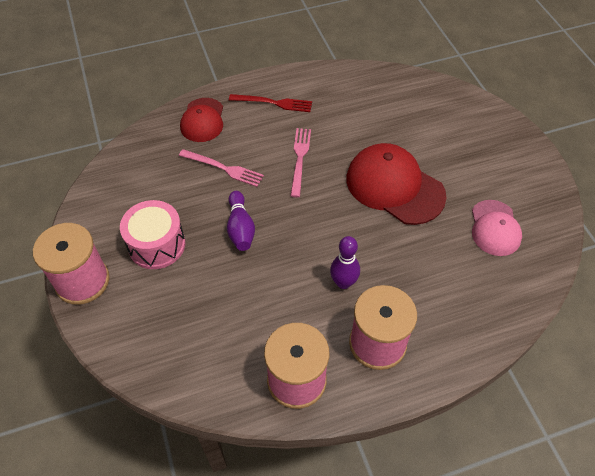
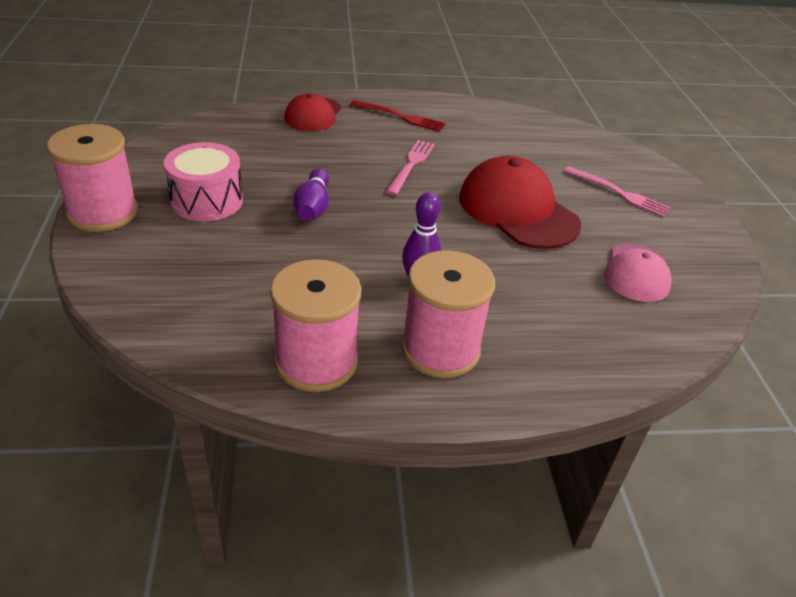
camera: 10 degrees right, 15 degrees down
(223, 168) = (318, 155): pink fork -> pink fork (619, 193)

